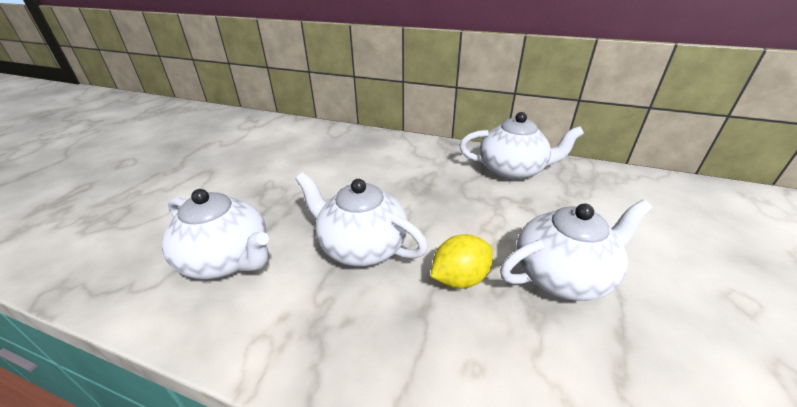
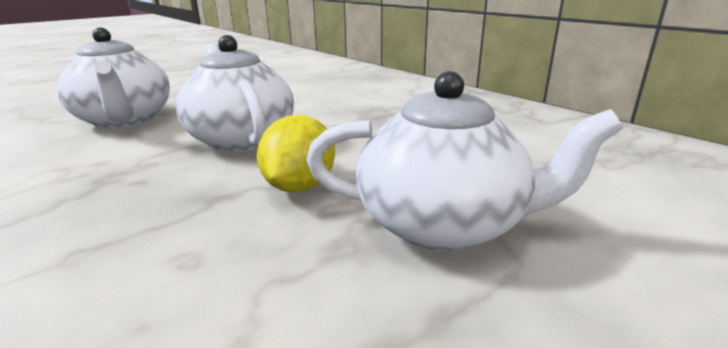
camera: 30 degrees right, 10 degrees down
(460, 279) = (299, 186): yellow lemon -> yellow lemon turned 75 degrees counterclockwise
(512, 170) = (520, 122): white teapot -> none

